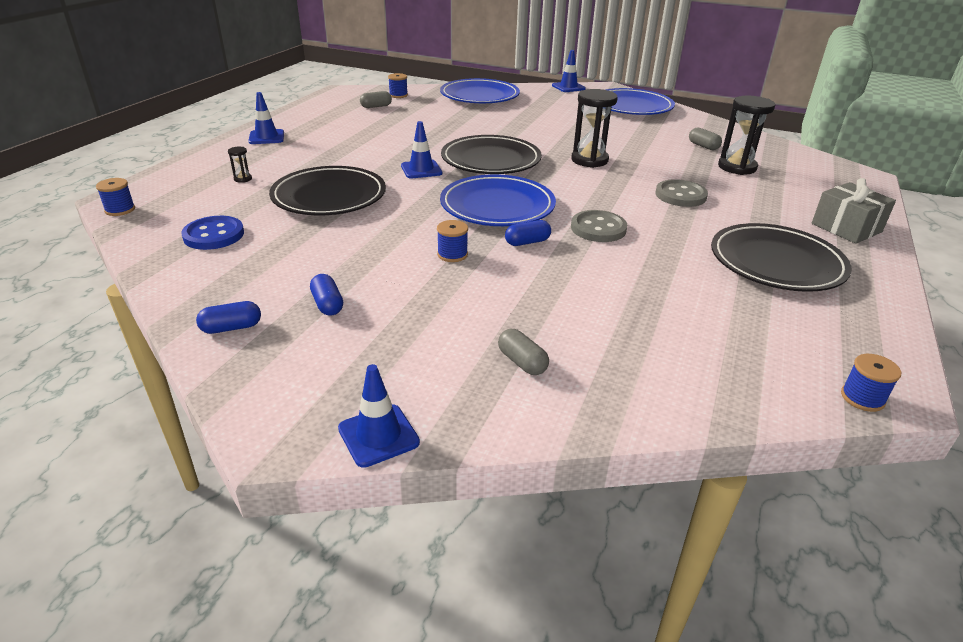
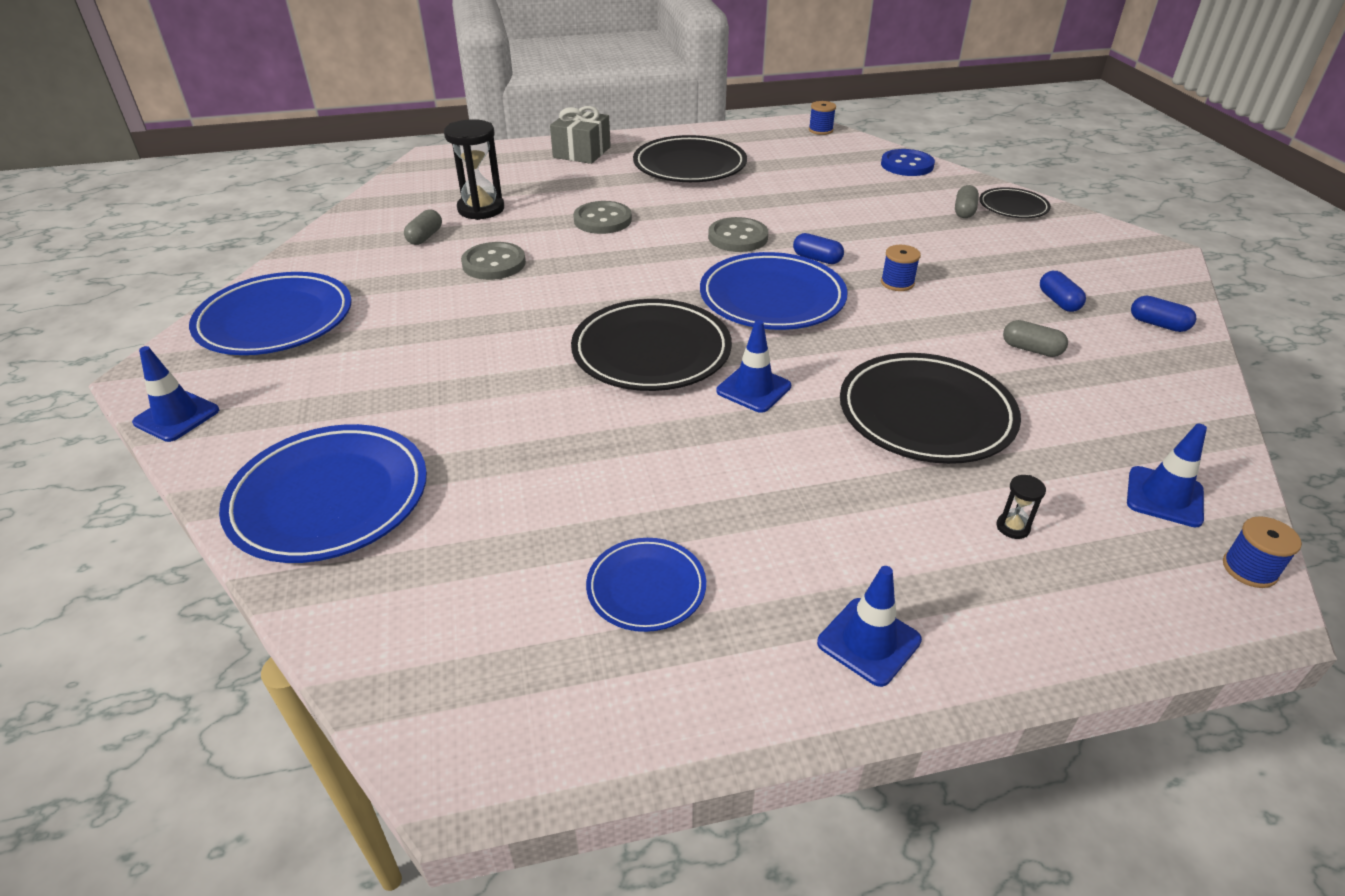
camera: 125 degrees left, 5 degrees up
(214, 235) = (1122, 435): blue button -> blue button (907, 165)
(327, 304) = (1058, 301): blue capsule -> blue capsule turned 45 degrees counterclockwise
(353, 119) = (646, 588): none -> blue plate
(376, 106) = (532, 609): grey capsule -> grey capsule (1031, 349)
(378, 435) = (1098, 227): blue traffic cone -> blue traffic cone (1164, 497)
(398, 95) = (416, 625): blue spool -> none
(493, 405) = (1013, 207): none -> black plate
(589, 160) = (562, 288): black hourglass -> none
(644, 153) = (494, 263): none -> grey button

